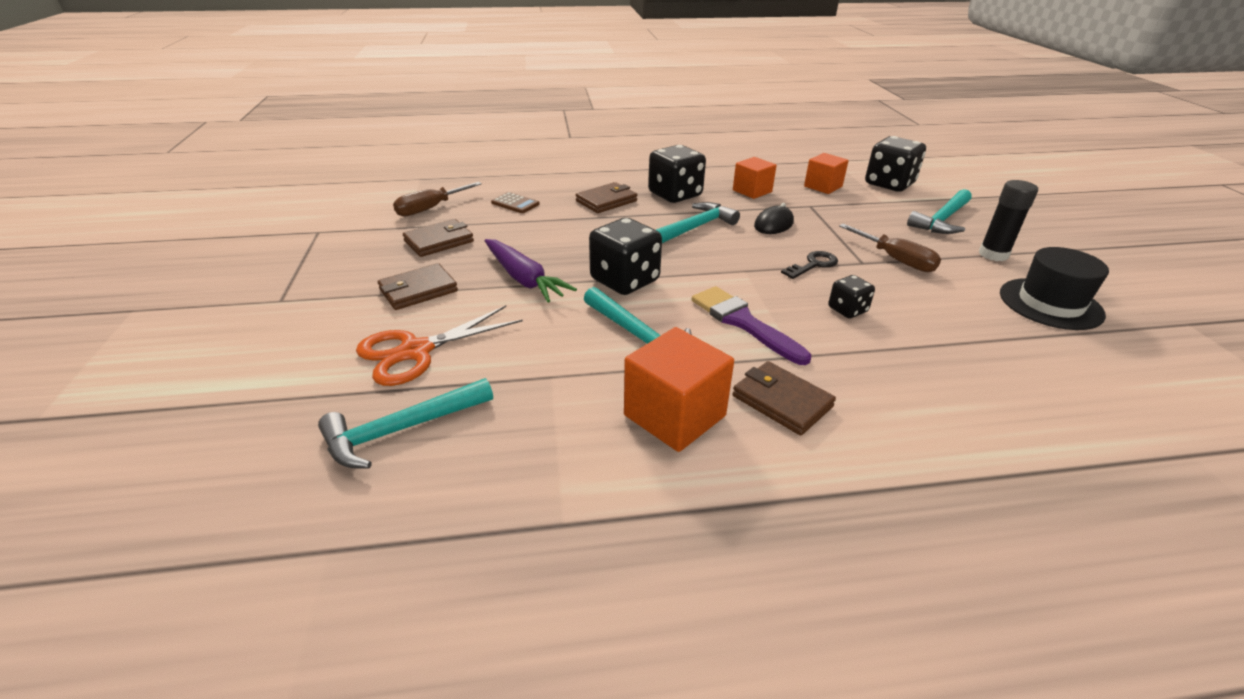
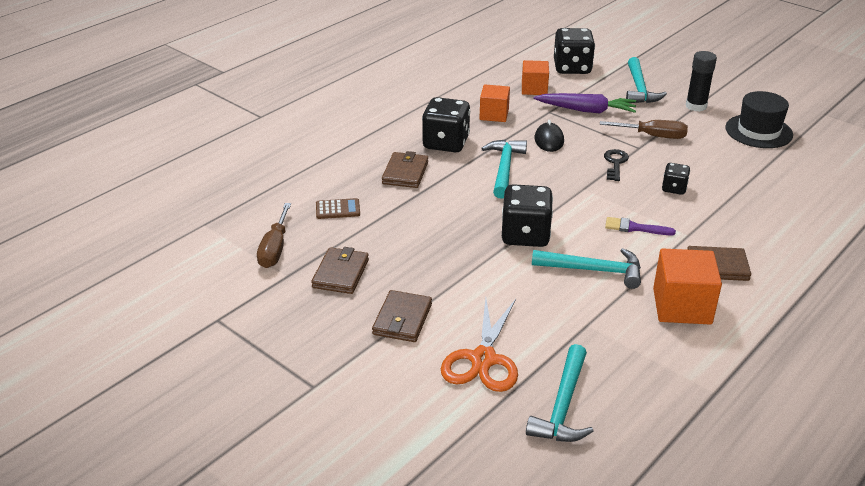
camera: 40 degrees left, 0 degrees up
(524, 279) = (459, 270): purple carrot -> purple carrot (586, 110)
(744, 323) = (635, 228): purple brush -> purple brush, size x0.62

